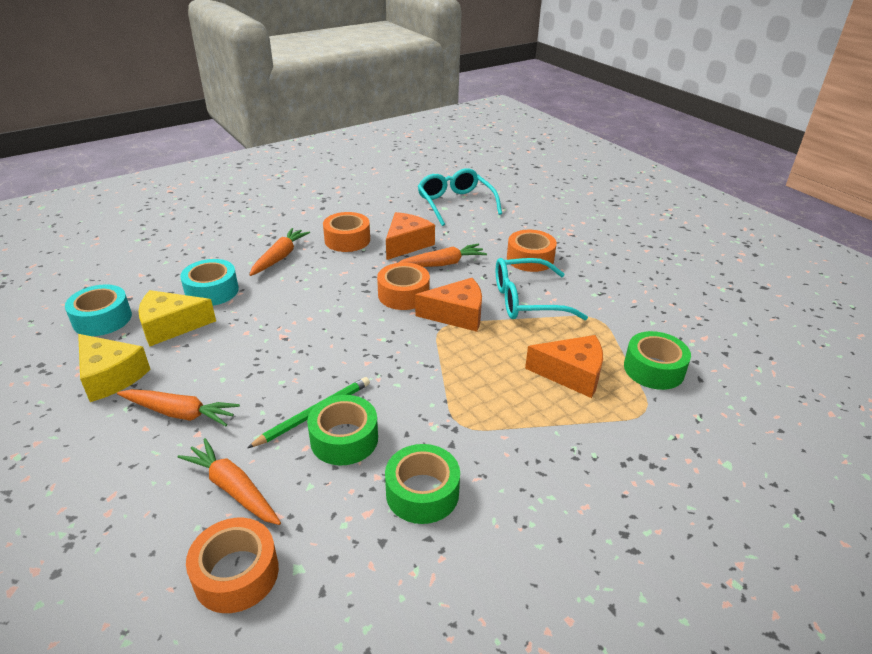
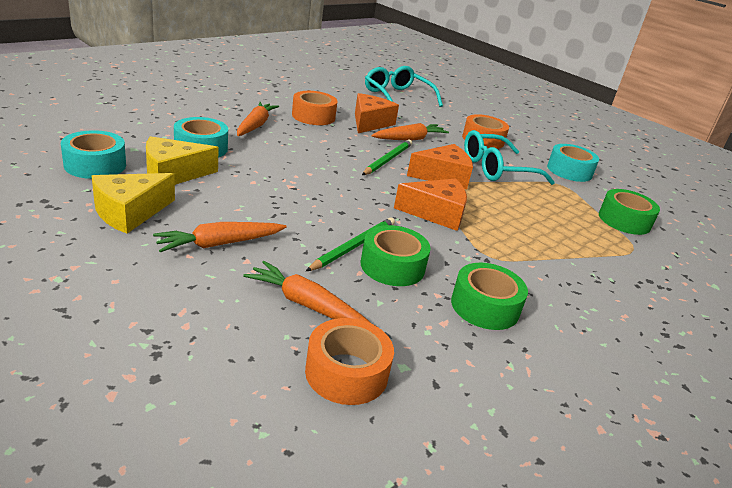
camera: 15 degrees left, 5 degrees down
(111, 376) = (129, 212): yellow cheese -> yellow cheese turned 105 degrees clockwise
(180, 413) = (220, 244): orange carrot -> orange carrot turned 150 degrees clockwise
(403, 295) = (387, 160): orange tape -> green pencil
(571, 374) = (562, 222): orange cheese -> orange cheese (436, 213)
(618, 298) = (569, 171): none -> turquoise tape

